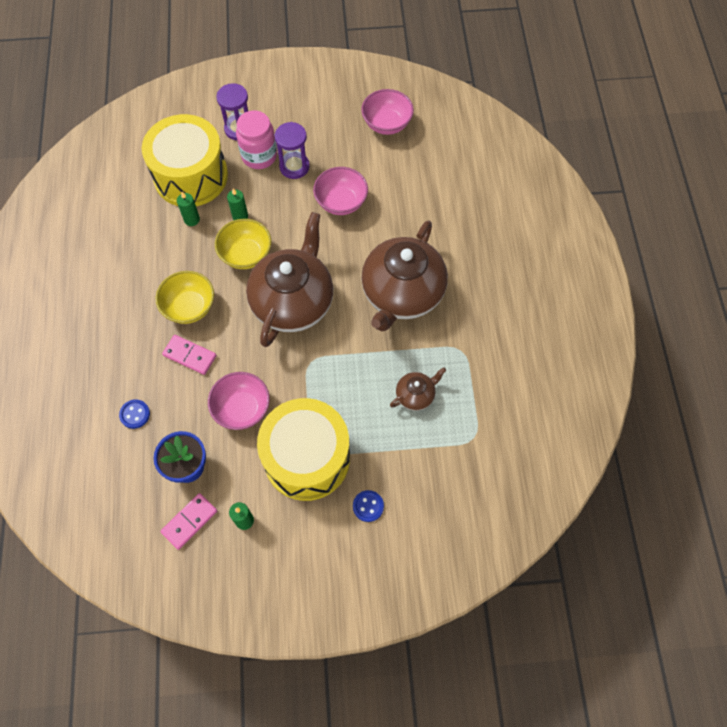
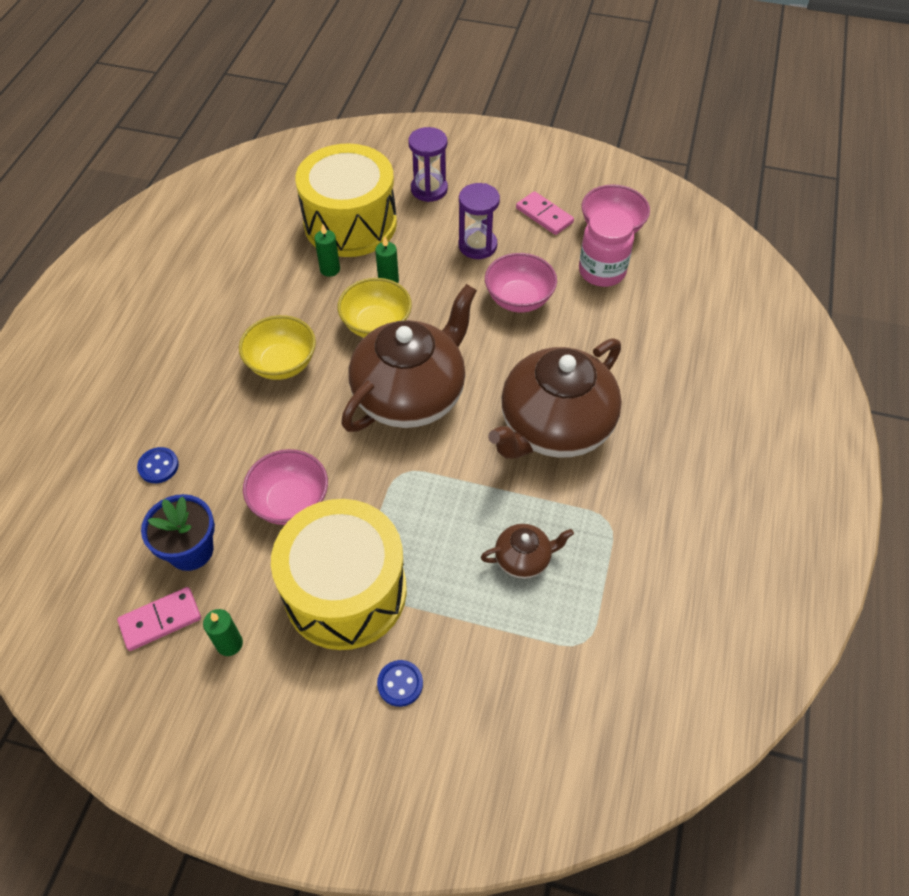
camera: 20 degrees right, 10 degrees down
(190, 355) = (256, 419): pink domino -> pink domino (544, 215)
(259, 156) = (440, 223): pink jar -> pink jar (602, 271)

